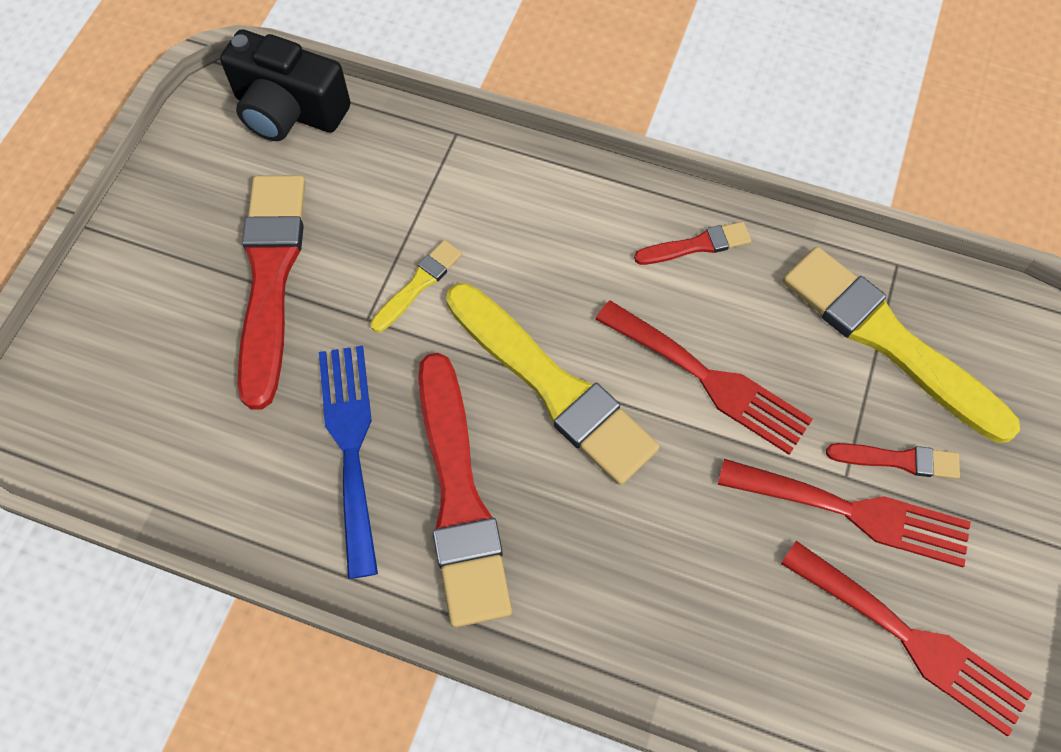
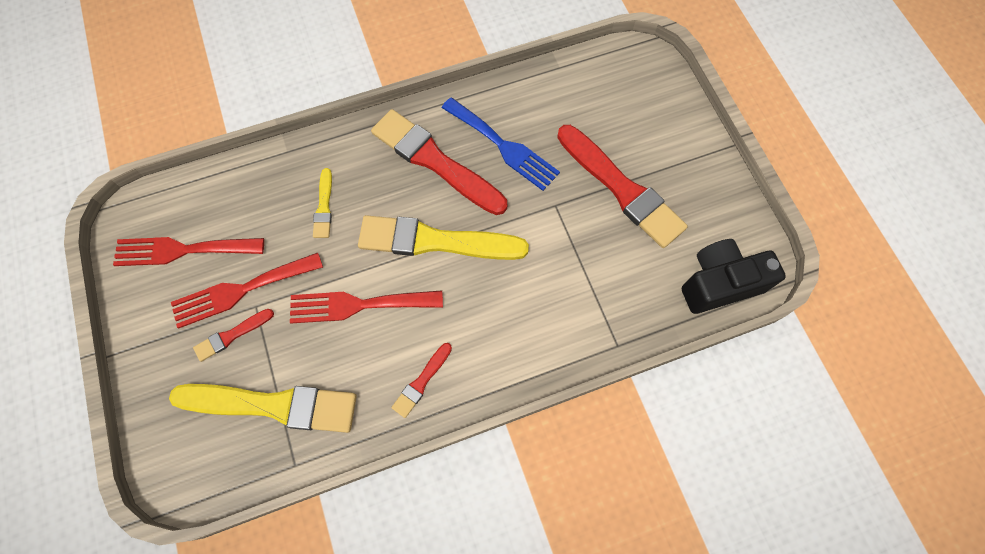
camera: 140 degrees right, 5 degrees up
(418, 285) = (548, 241): yellow brush -> yellow brush (324, 206)

